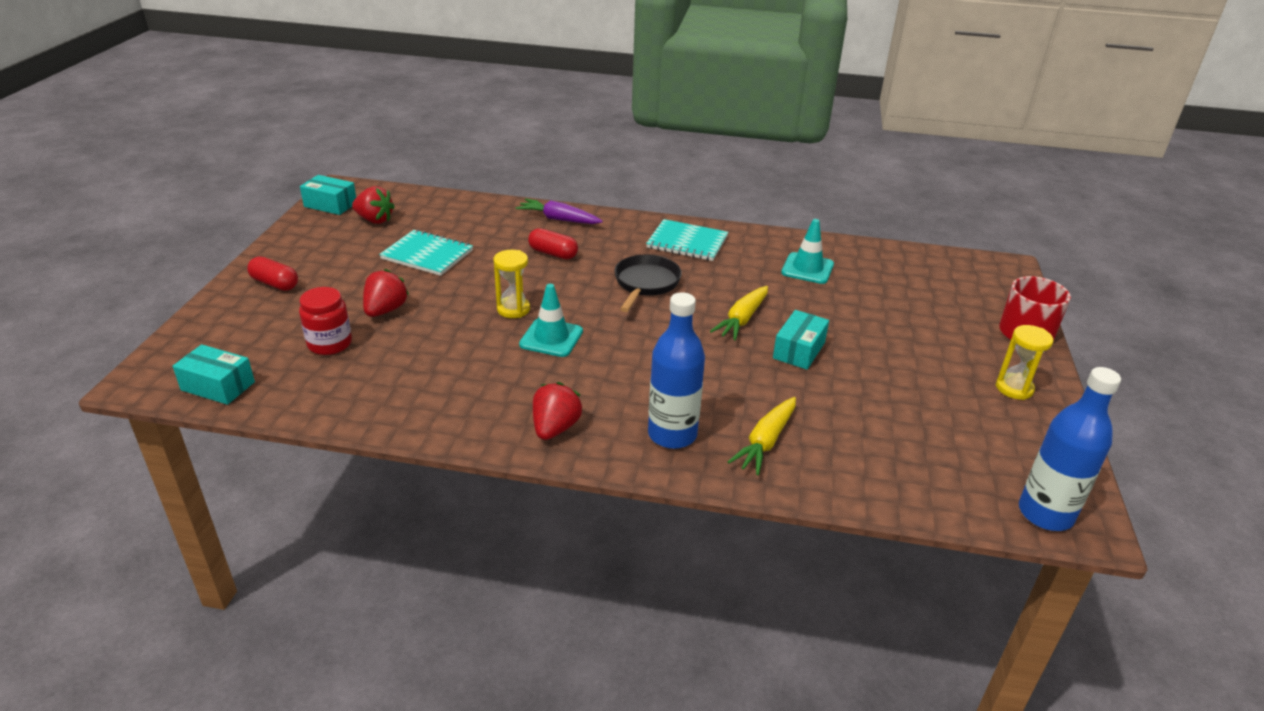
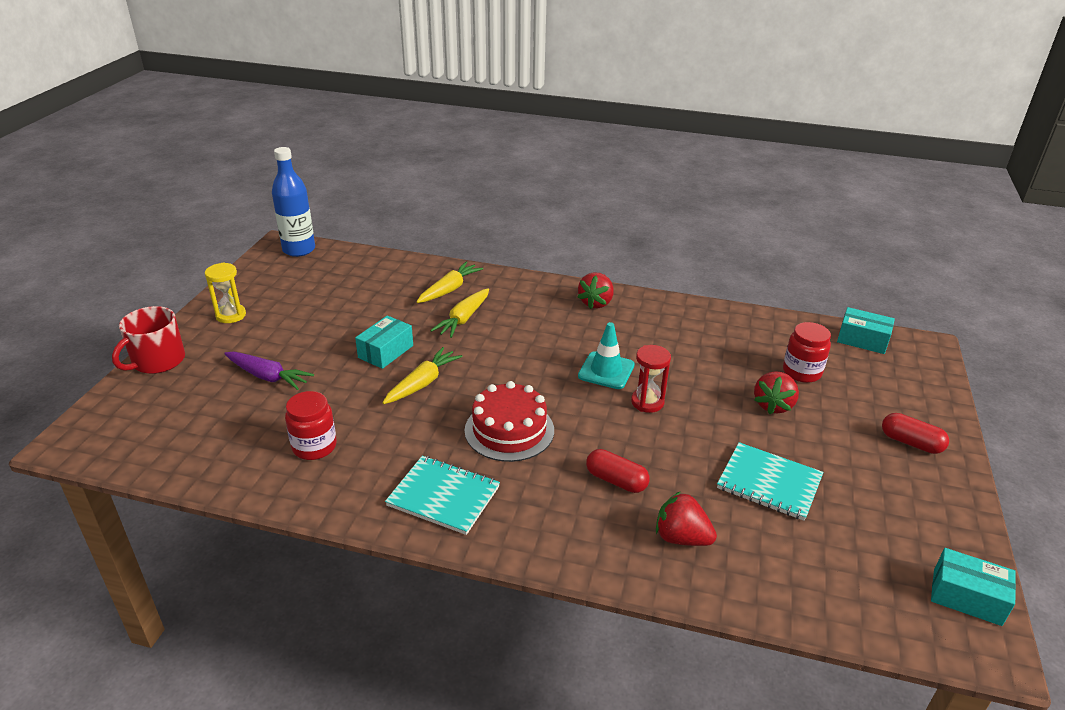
camera: 175 degrees left, 0 degrees up
(374, 220) = (876, 556): red strawberry -> red strawberry (681, 538)
(513, 309) = (647, 402): yellow hourglass -> red hourglass
(559, 219) = (615, 551): purple carrot -> purple carrot (267, 376)
(646, 284) = (509, 430): black pan -> red cake
(672, 434) = (513, 296): blue bottle -> none
(728, 395) = (463, 319): none -> yellow carrot
(807, 268) = (314, 446): turquoise traffic cone -> red jar

